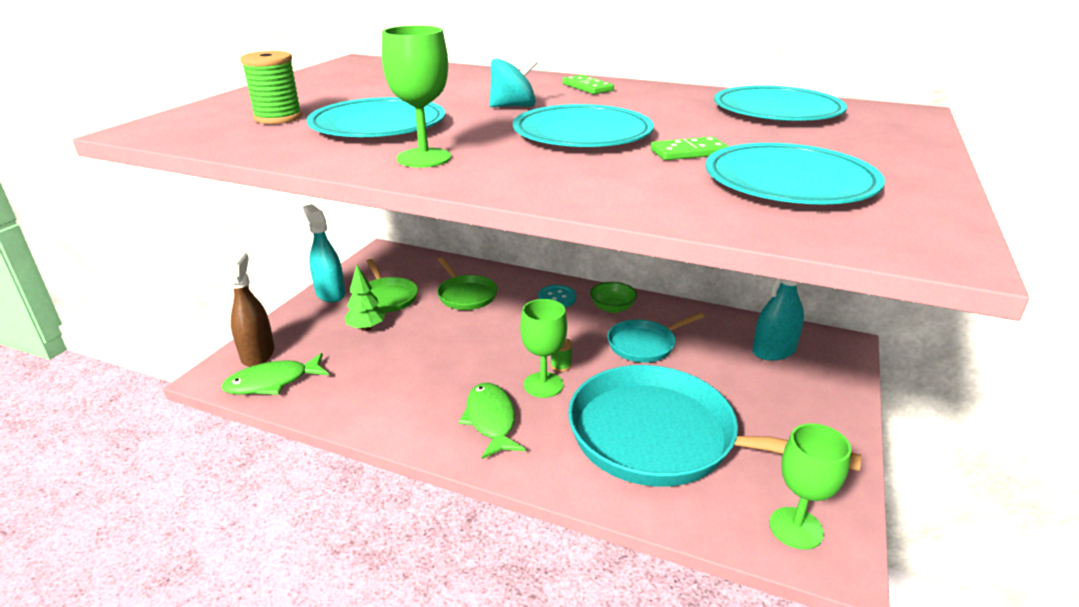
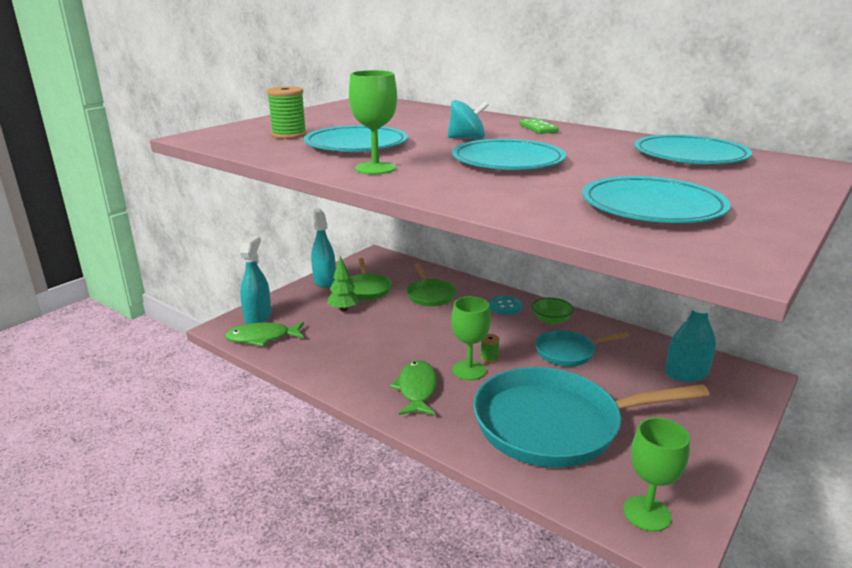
camera: 15 degrees right, 5 degrees down
(258, 354) = (258, 317): brown spray bottle -> turquoise spray bottle
(661, 437) = (554, 424): turquoise pan -> turquoise pan turned 45 degrees counterclockwise
(688, 152) = (584, 180): green domino -> none

